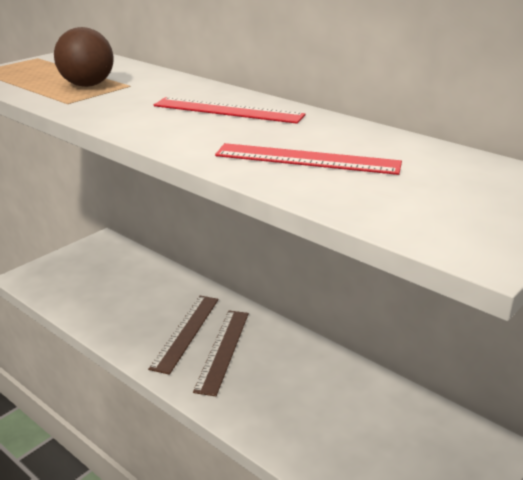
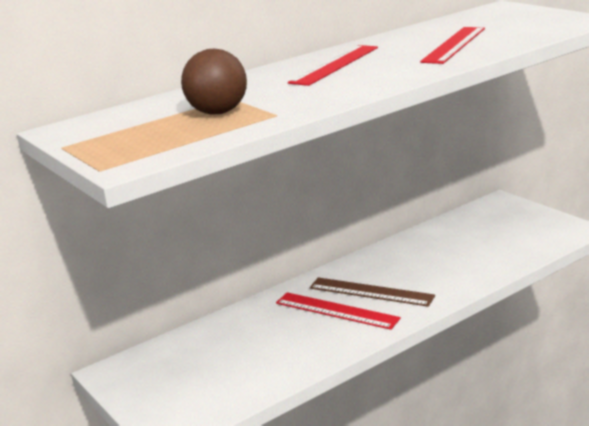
camera: 75 degrees left, 5 degrees down
(186, 332) = (336, 310): brown ruler -> red ruler

